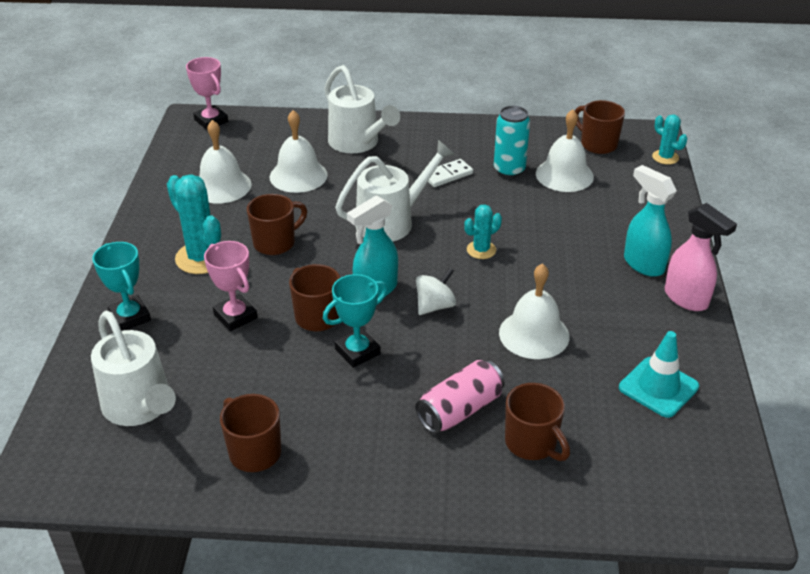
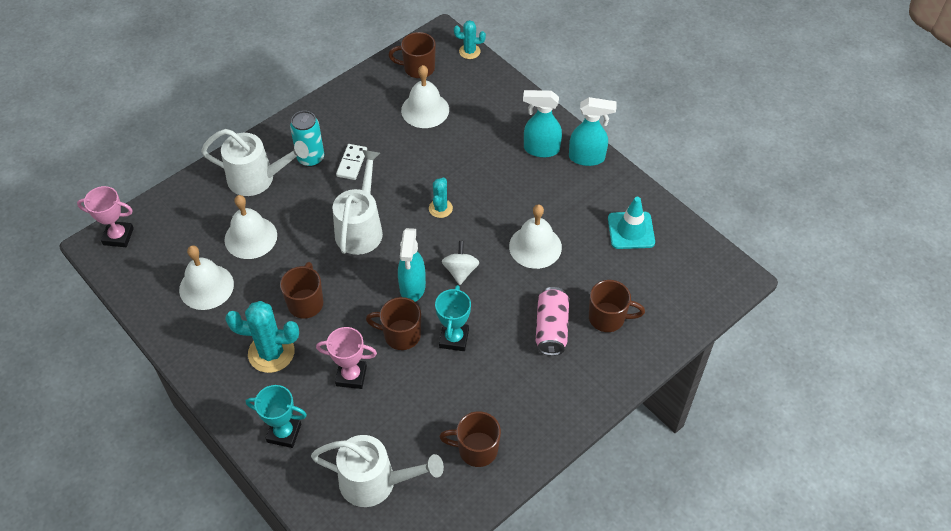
camera: 45 degrees left, 15 degrees up
(509, 170) = (387, 130): turquoise can -> turquoise can (311, 158)
(686, 299) = (587, 158): pink spray bottle -> turquoise spray bottle

